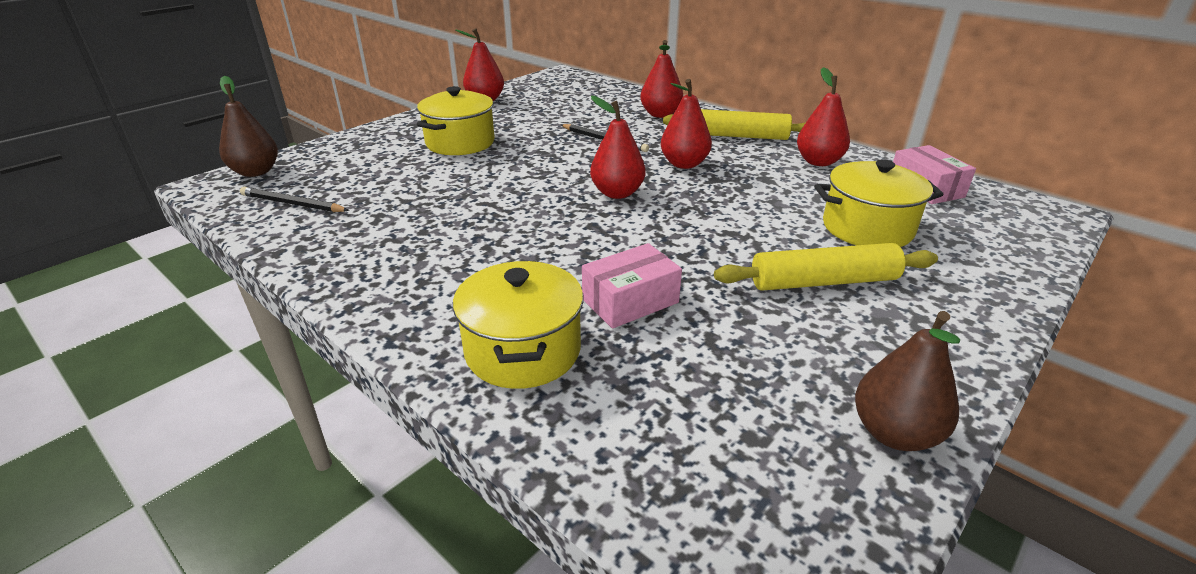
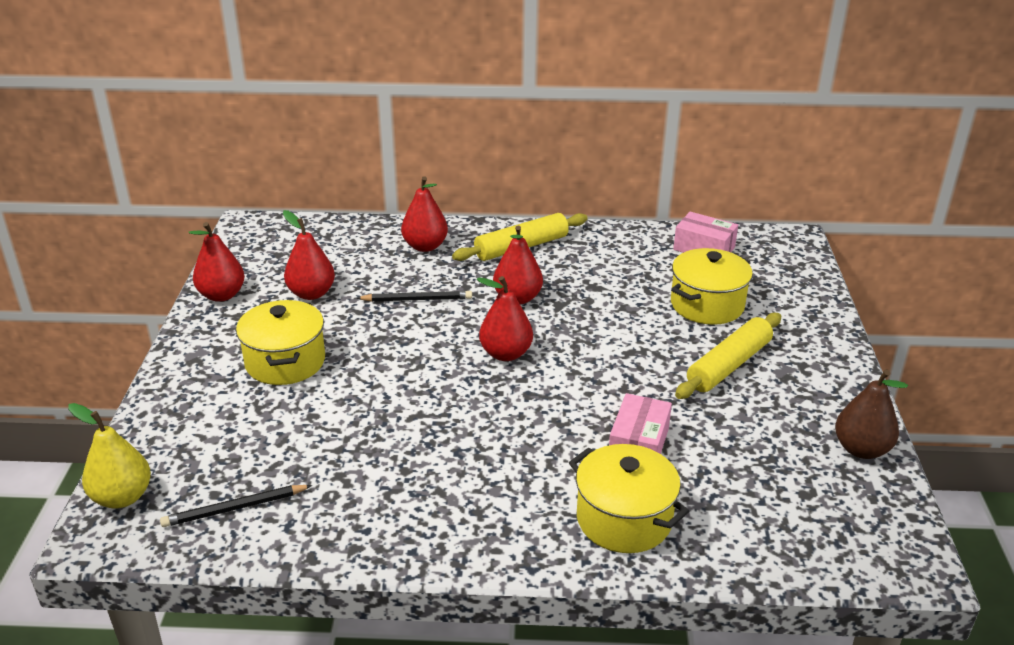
camera: 40 degrees left, 0 degrees up
(256, 172) = (122, 497): brown pear -> yellow pear
(818, 162) = (610, 251): red pear -> red pear (311, 293)

